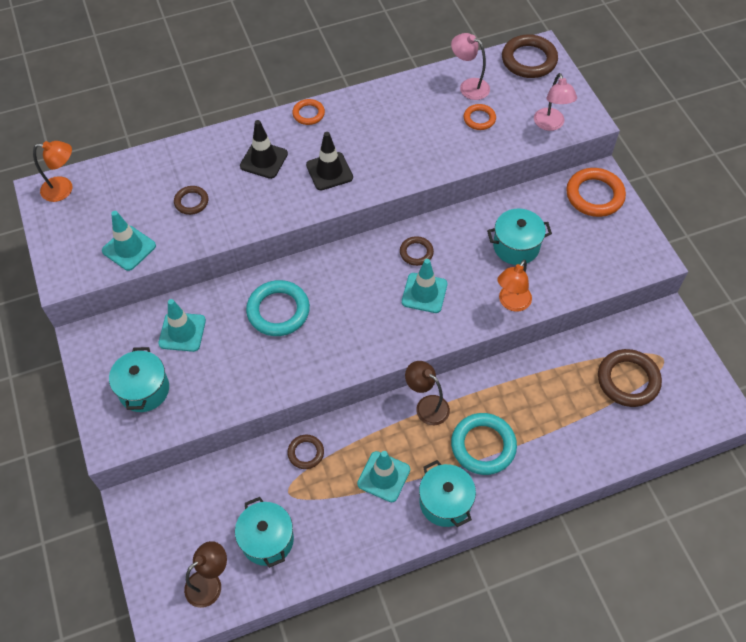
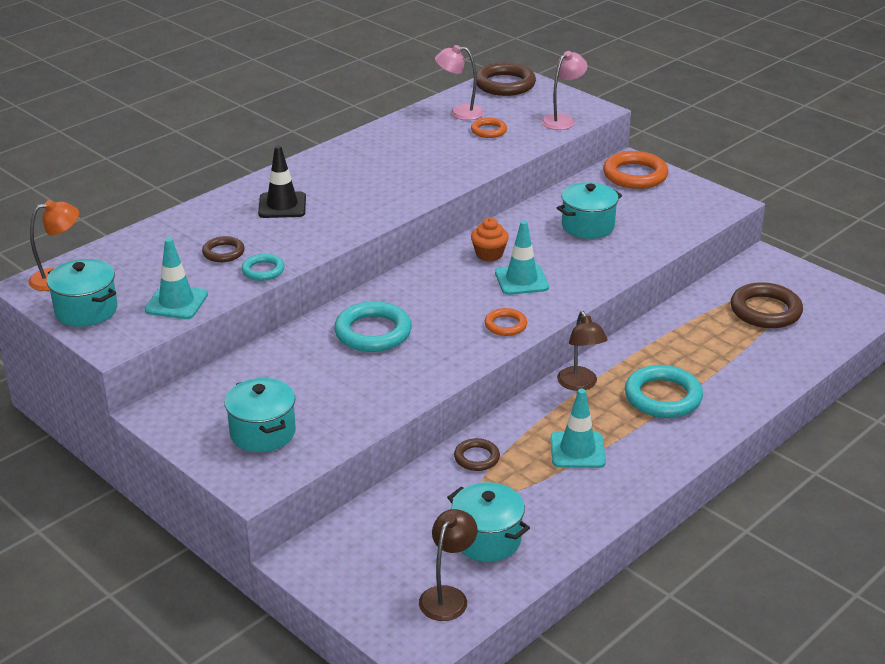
camera: 25 degrees left, 25 degrees down
(182, 332) = (273, 376): turquoise traffic cone -> none
(208, 234) = (263, 270): none -> turquoise ring
(308, 114) = (305, 164): orange ring -> orange ring (505, 325)
(329, 171) = (362, 197): black traffic cone -> none
(416, 252) = (489, 254): brown ring -> orange cupcake
(426, 405) = (580, 384): brown lamp -> brown lamp turned 120 degrees counterclockwise
(445, 502) = (658, 450): turquoise pot -> turquoise pot (86, 310)
(511, 303) = (616, 265): orange lamp -> none
(550, 124) = (562, 120): pink lamp -> pink lamp turned 105 degrees counterclockwise

